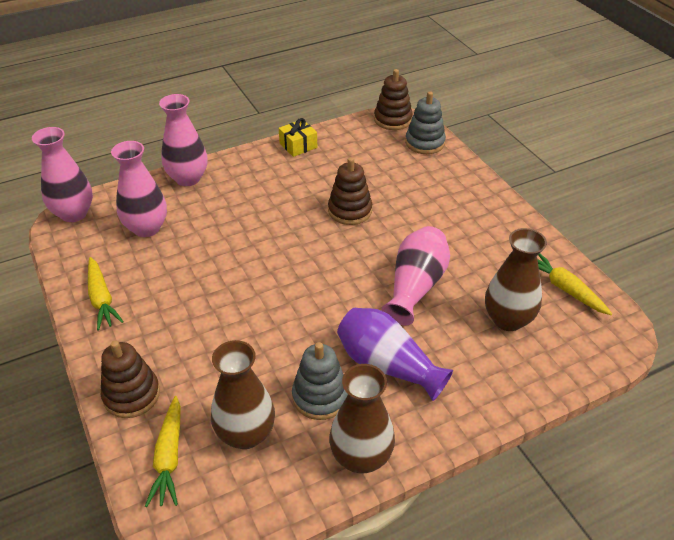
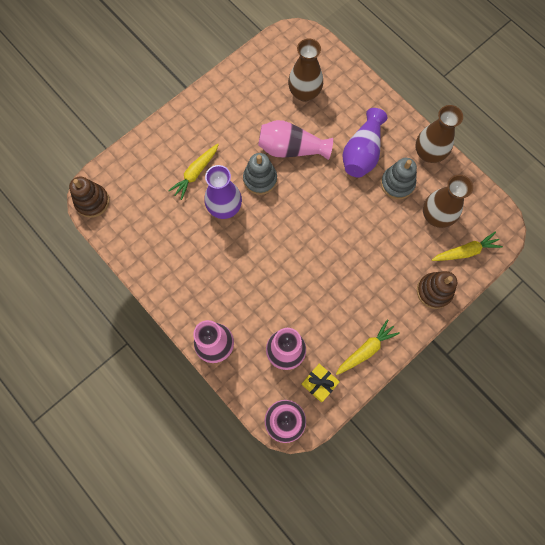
camera: 105 degrees left, 30 degrees up
(298, 145) = (148, 269): yellow gift -> yellow gift (319, 383)
(350, 210) = (224, 207): brown stacking toy -> purple vase
(425, 143) = (123, 170): grey stacking toy -> grey stacking toy (260, 179)
(565, 289) = (268, 63): yellow carrot -> yellow carrot (196, 173)

